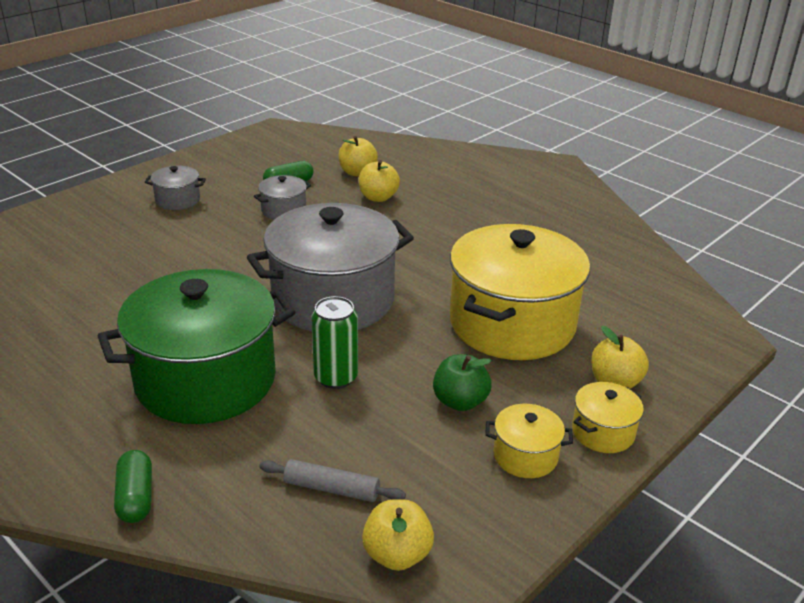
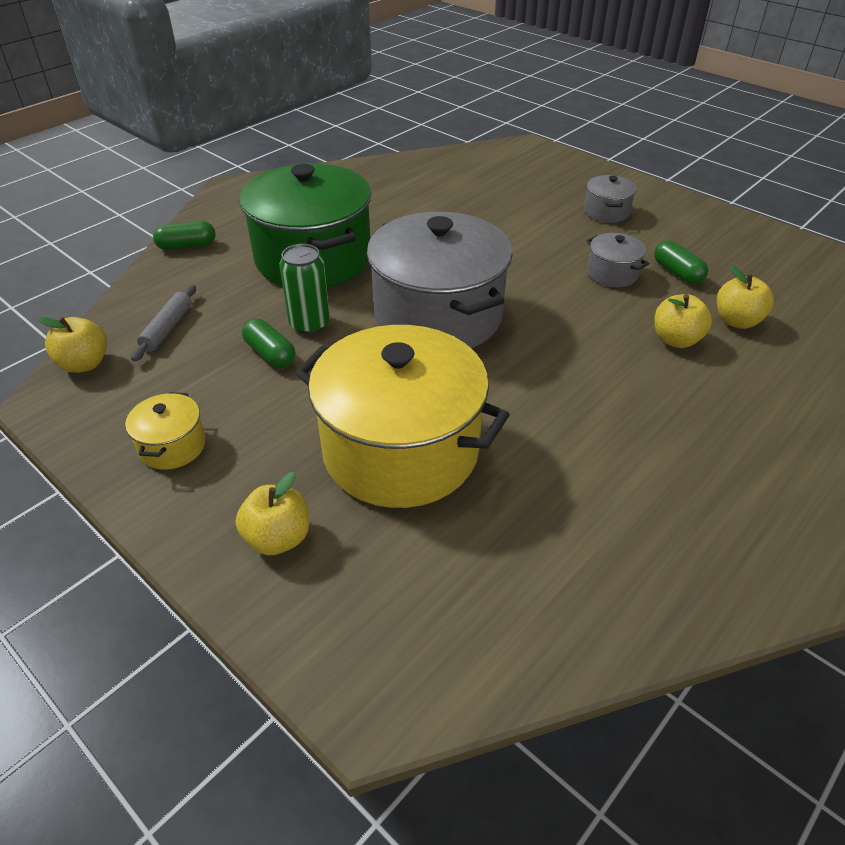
camera: 90 degrees right, 10 degrees up
(385, 402) = (270, 354): none -> green capsule
(460, 401) = (263, 403): green apple -> none
(603, 432) = (192, 514): yellow pot -> none

